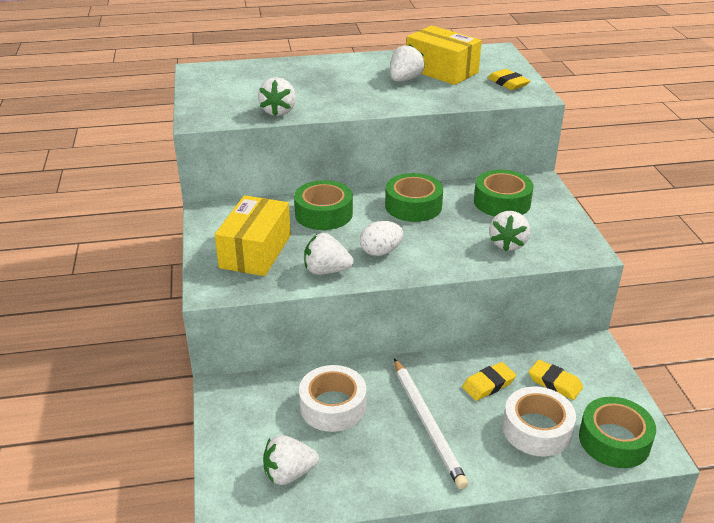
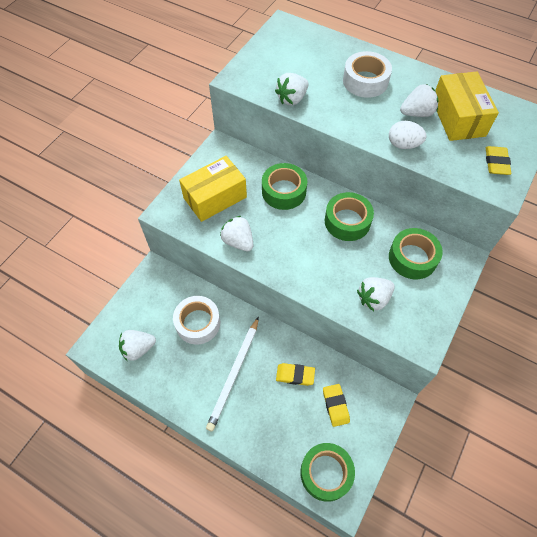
camera: 40 degrees right, 25 degrees up
(289, 473) = (138, 348): white strawberry -> white strawberry turned 45 degrees counterclockwise
(380, 251) = (285, 248): white egg -> white egg (403, 144)
(537, 429) = (289, 428): white tape -> white tape (365, 81)

